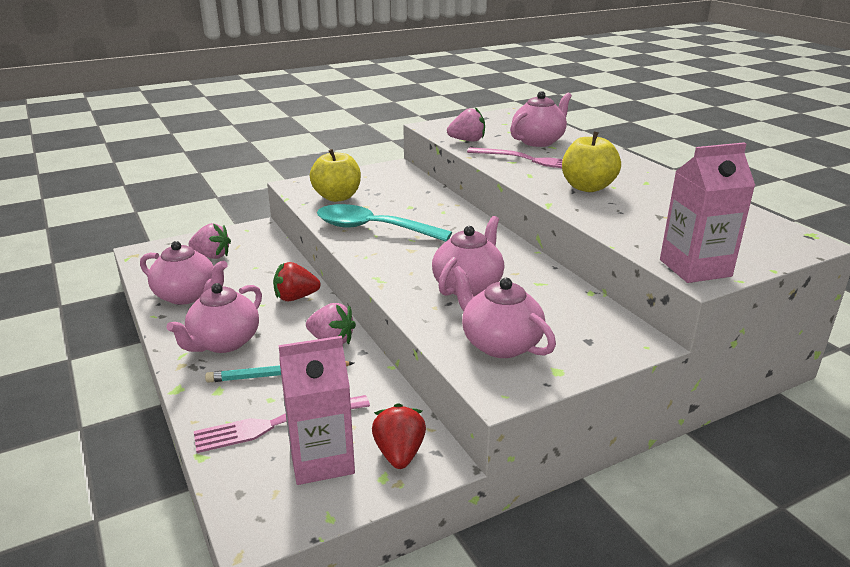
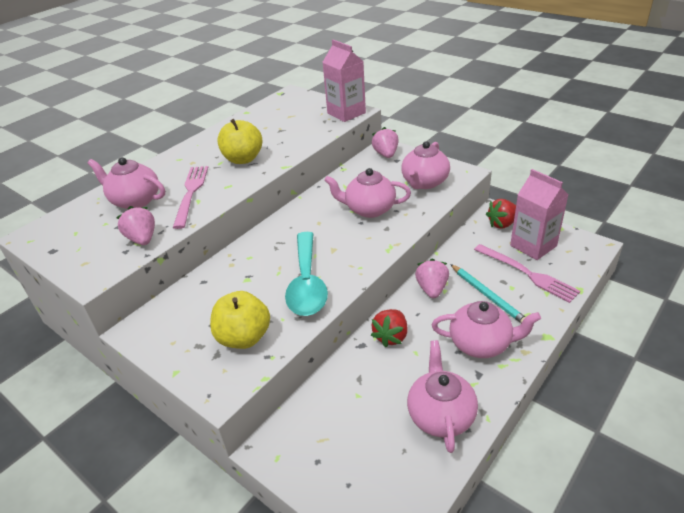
camera: 110 degrees left, 10 degrees up
(212, 256) = (356, 449): pink strawberry -> pink strawberry (386, 154)
(295, 297) = (391, 336): red strawberry -> red strawberry turned 60 degrees clockwise

